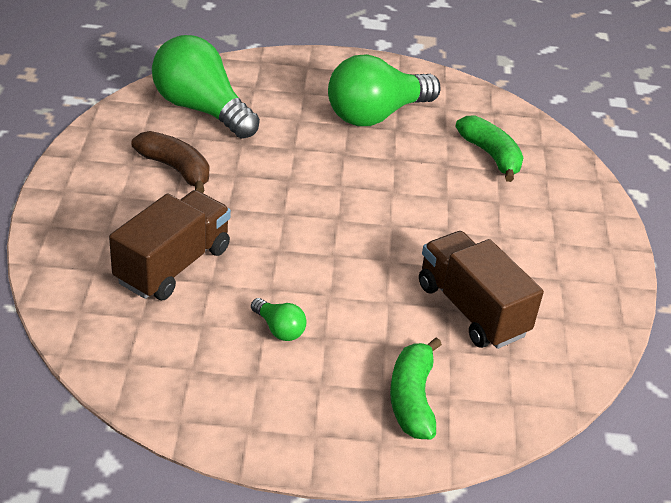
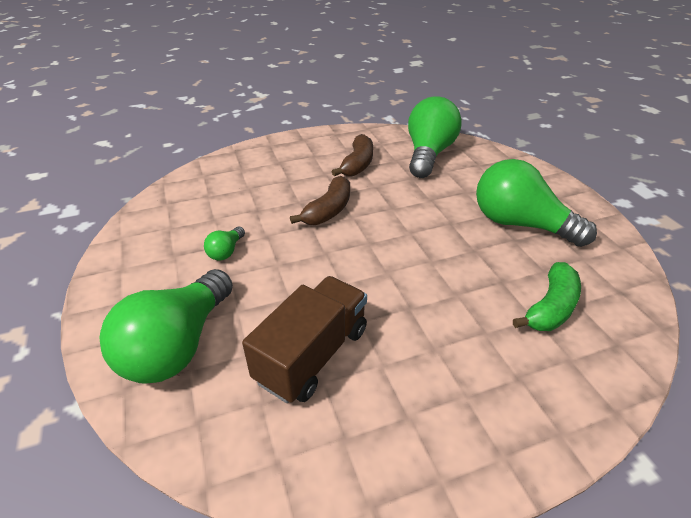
camera: 70 degrees right, 0 degrees up
(173, 265) = (263, 191): brown truck -> none
(258, 226) = (328, 210): none -> brown banana
(412, 399) = (178, 345): green banana -> green light bulb

